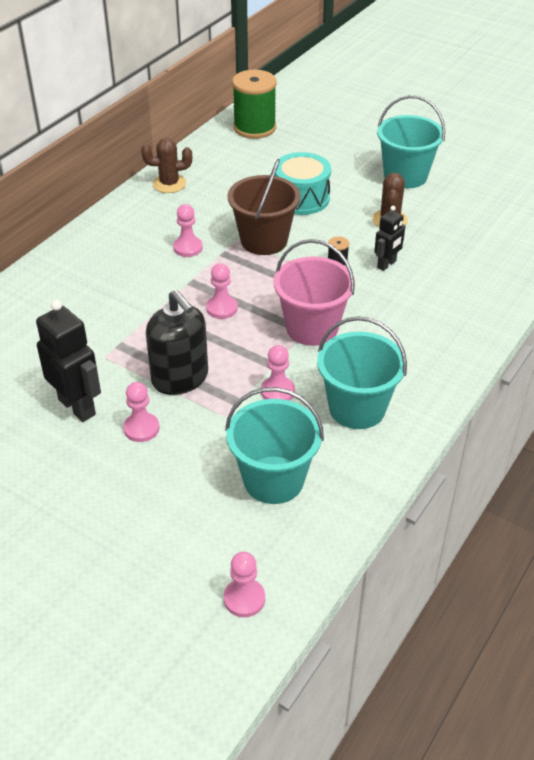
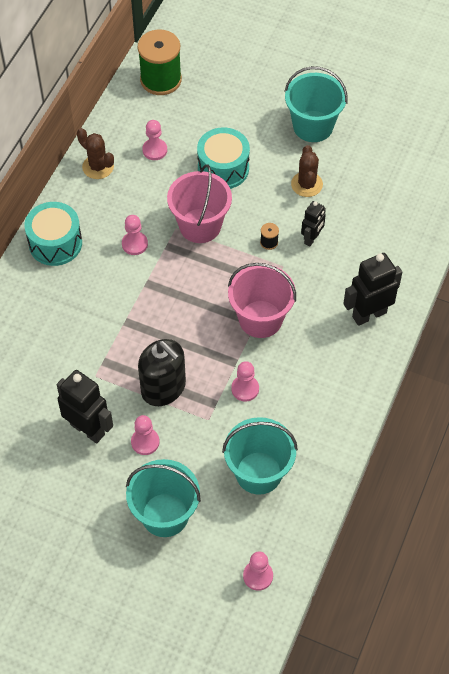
camera: 10 degrees left, 15 degrees up
(102, 238) = (55, 243): none -> turquoise drum
(169, 184) = (98, 167): brown cactus -> brown cactus turned 60 degrees clockwise
(222, 308) = (180, 309): pink pawn -> pink pawn (154, 150)
(264, 240) = (200, 226): brown bucket -> pink bucket
(357, 408) = (311, 395): turquoise bucket -> turquoise bucket (165, 515)
(442, 339) = (369, 314): none -> black robot

